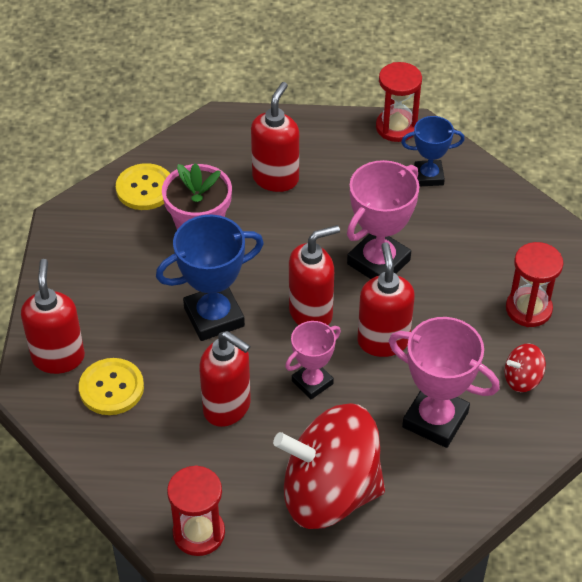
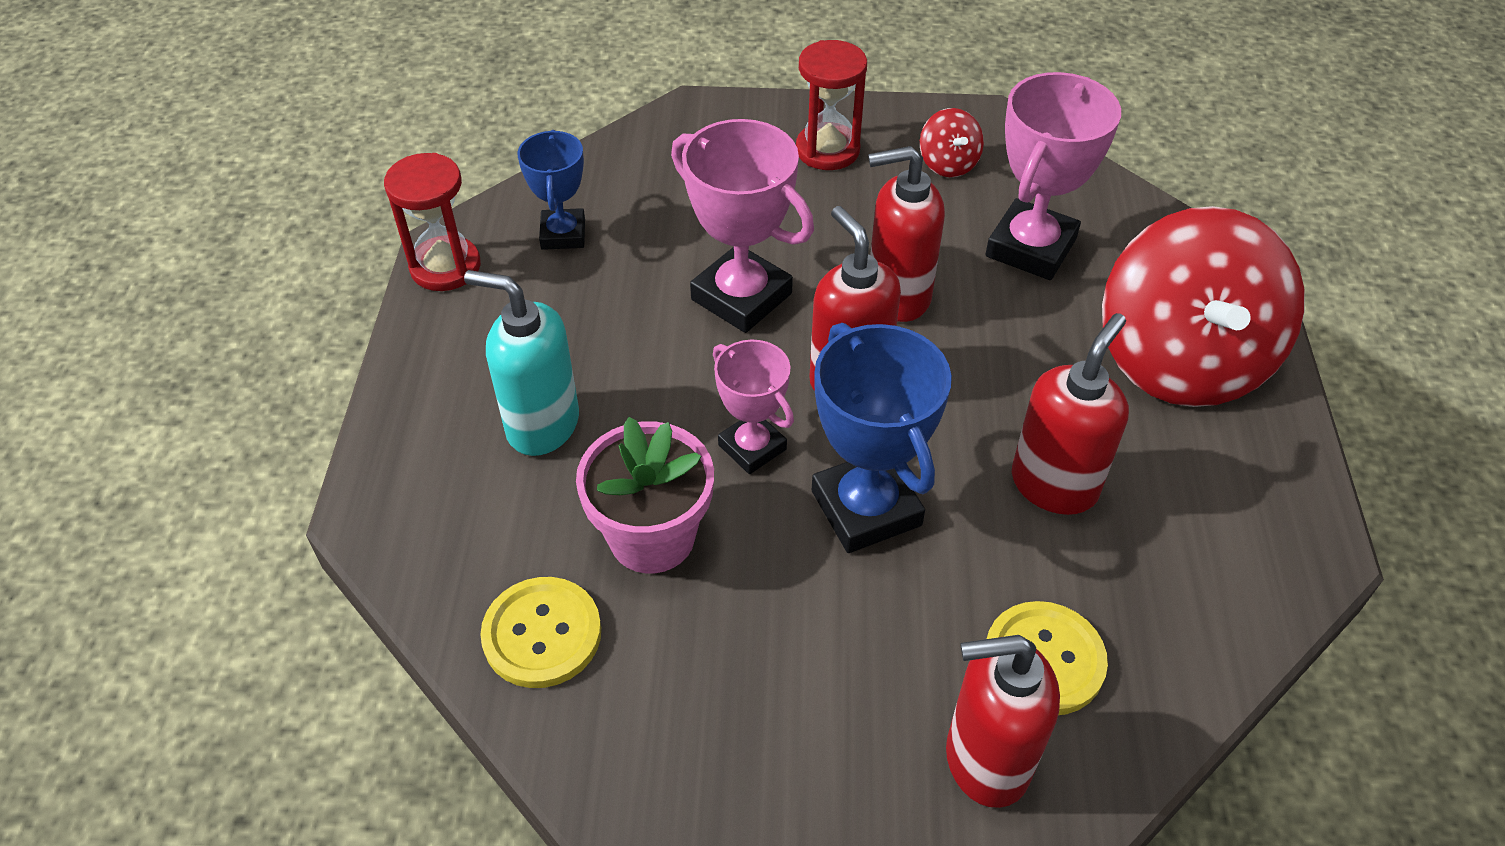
camera: 90 degrees left, 0 degrees up
(199, 533) = (1299, 516): red hourglass -> none
(275, 178) = (542, 425): red soap dispenser -> turquoise soap dispenser
(312, 382) = (987, 378): pink trophy -> pink trophy (752, 447)

